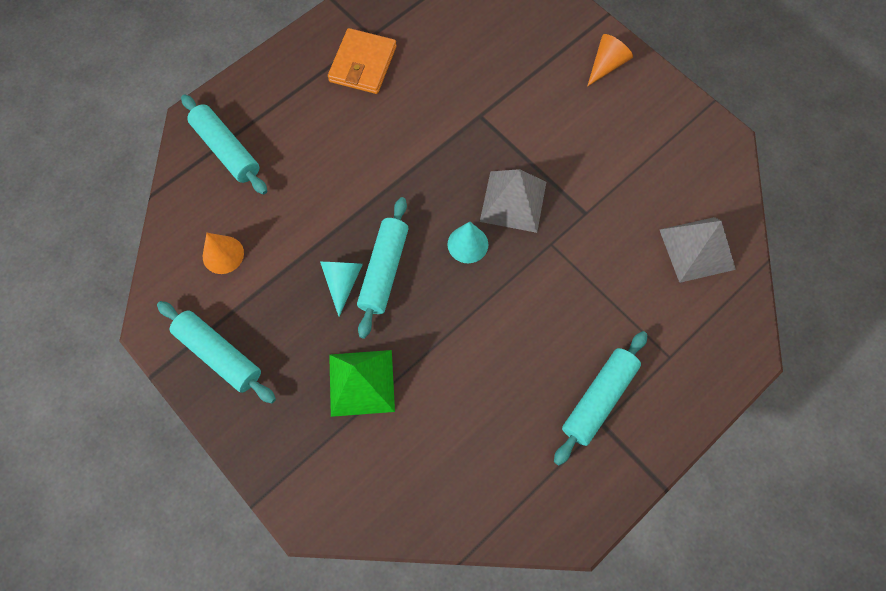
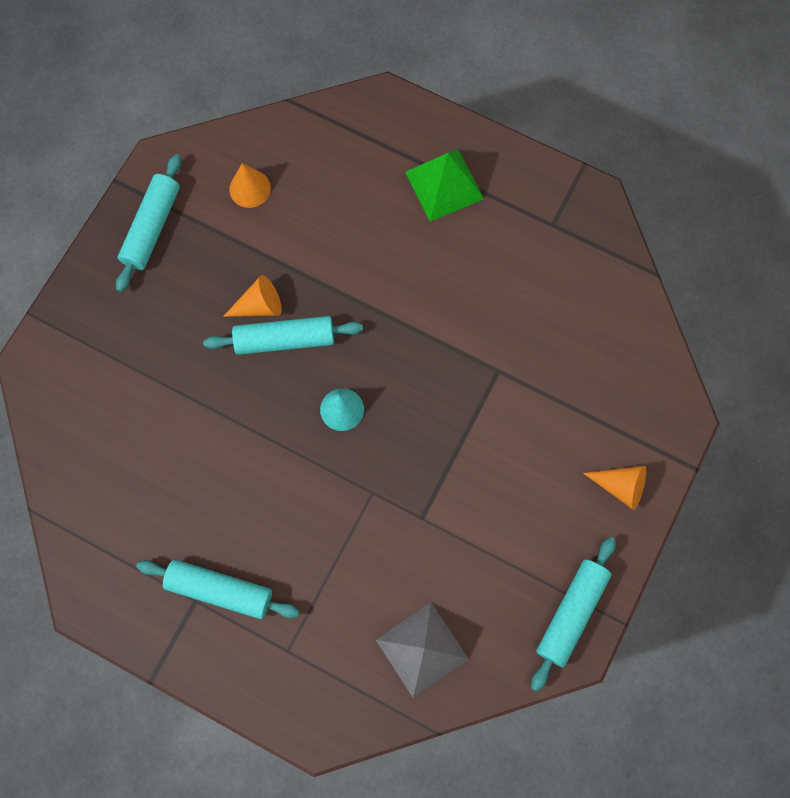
camera: 70 degrees right, 5 degrees up
(226, 150) = (360, 144): turquoise rolling pin -> turquoise rolling pin (571, 613)
(342, 282) = (259, 306): turquoise cone -> orange cone
(361, 382) = (165, 361): green pyramid -> green pyramid (444, 185)
(362, 64) = (513, 230): orange wallet -> none
(513, 201) = (407, 438): grey pyramid -> none

